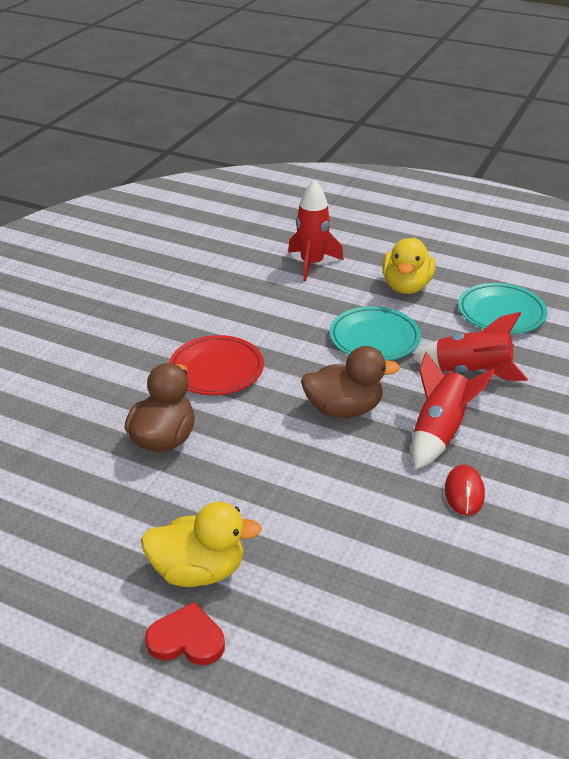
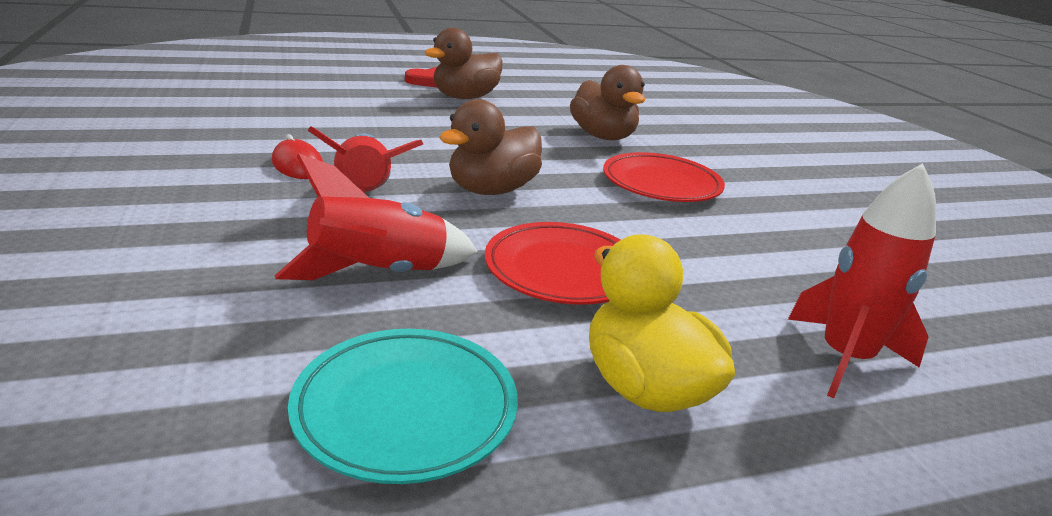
camera: 135 degrees right, 10 degrees down
(199, 570) = (465, 97): yellow duck -> brown duck
(374, 338) = (563, 270): turquoise plate -> red plate

